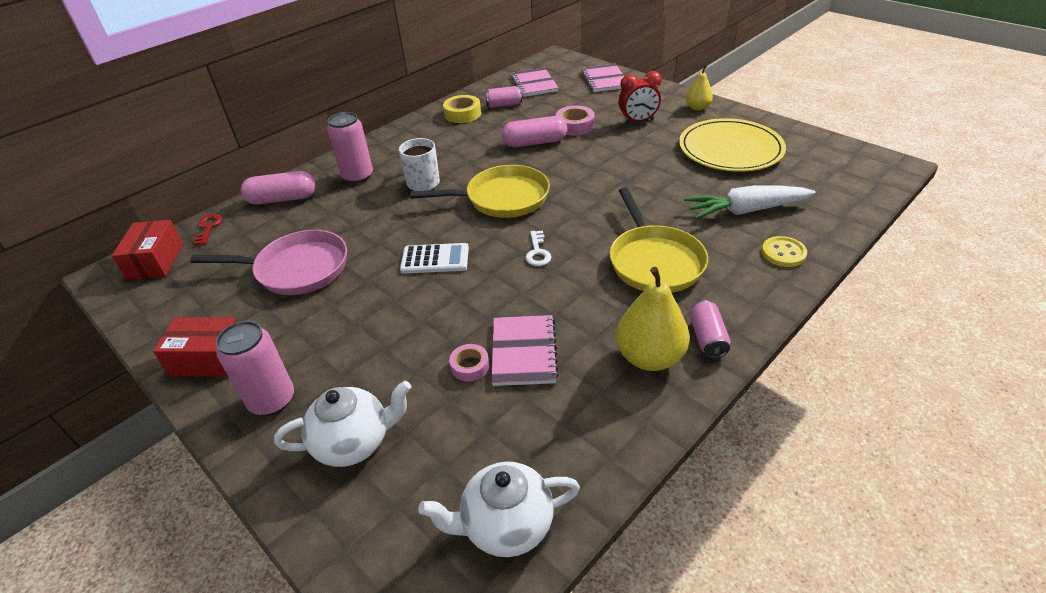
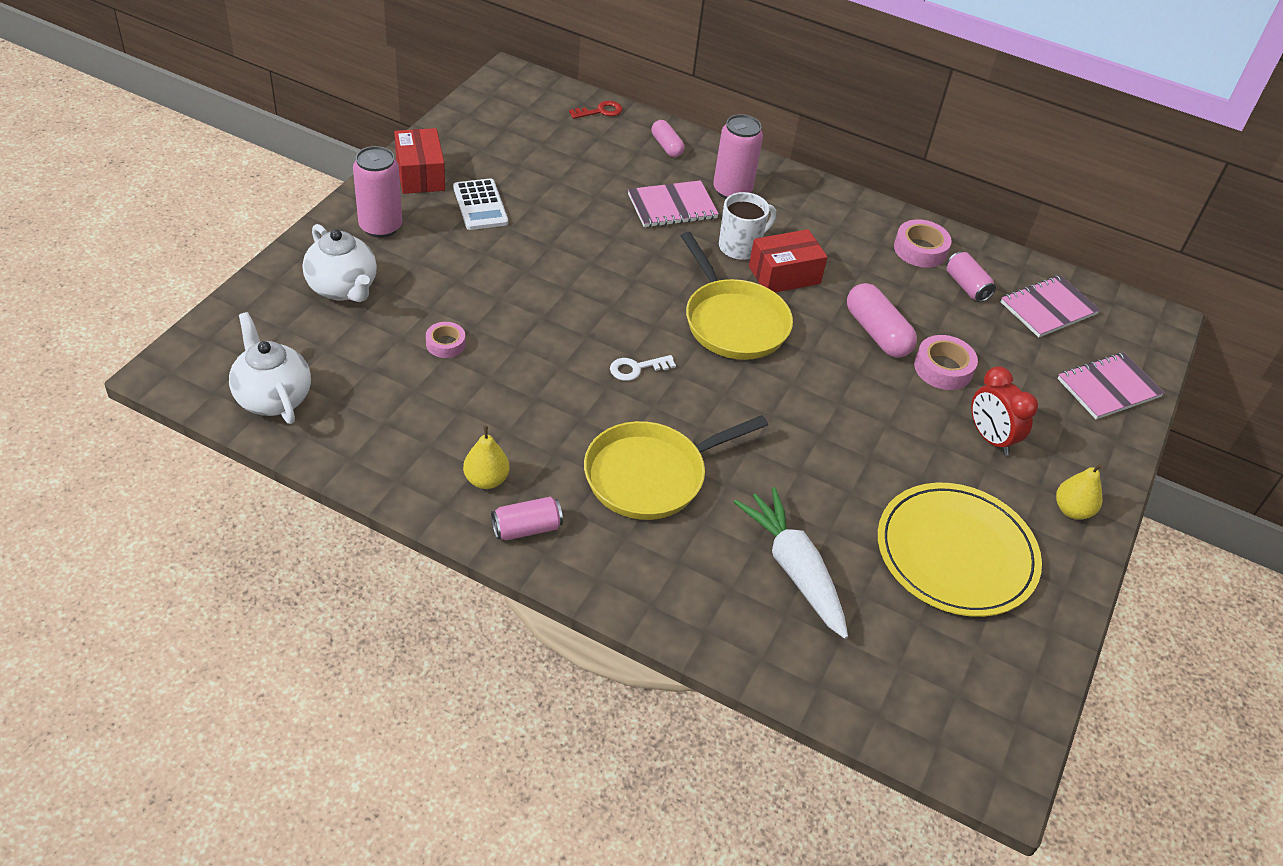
camera: 65 degrees right, 5 degrees up
(156, 261) = (538, 97): red box -> red box (784, 275)
(282, 199) = (666, 146): pink capsule -> pink capsule, size x0.61
(297, 269) = (553, 191): pink pan -> none
(435, 259) = (599, 287): white calculator -> white calculator (480, 205)
(462, 114) = (920, 250): yellow tape -> pink tape
(523, 352) = (473, 380): pink notebook -> pink notebook (672, 206)
(649, 357) = (486, 480): yellow pear -> yellow pear, size x0.59
(783, 253) = (708, 608): yellow button -> none

